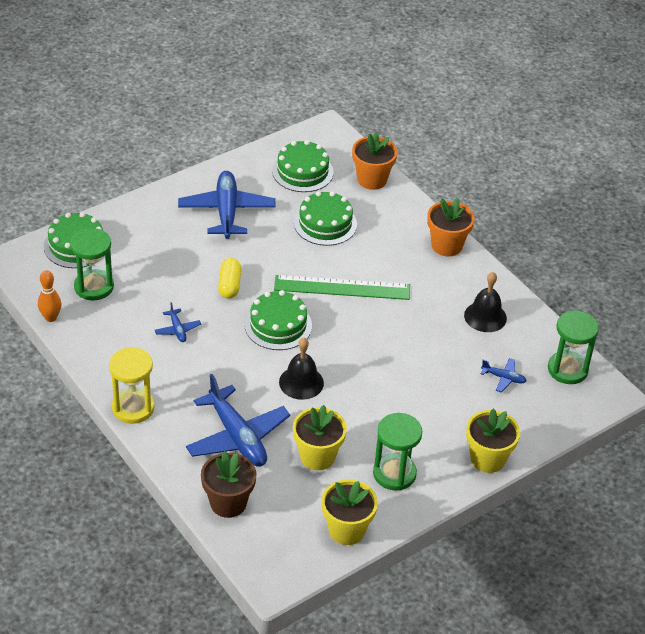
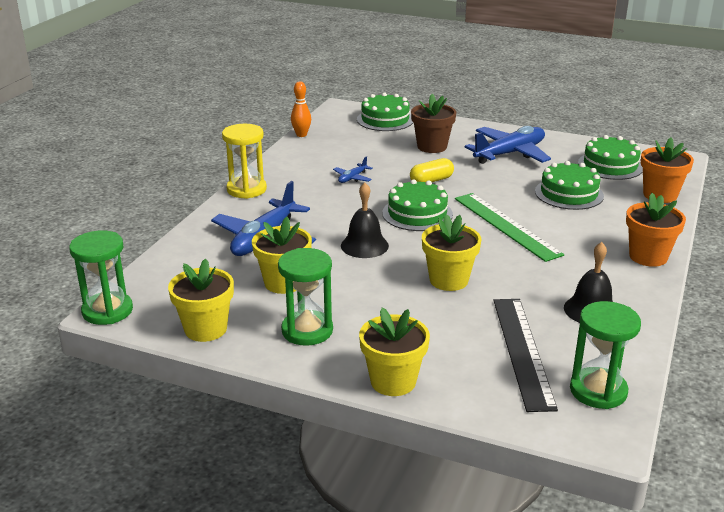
camera: 60 degrees right, 15 degrees down
(94, 287) = (353, 137): green hourglass -> green hourglass (107, 311)
(228, 503) = (182, 260): brown flower pot -> brown flower pot (432, 147)
(391, 363) = (449, 280): none -> yellow flower pot
(503, 378) = (522, 351): blue plane -> black ruler

